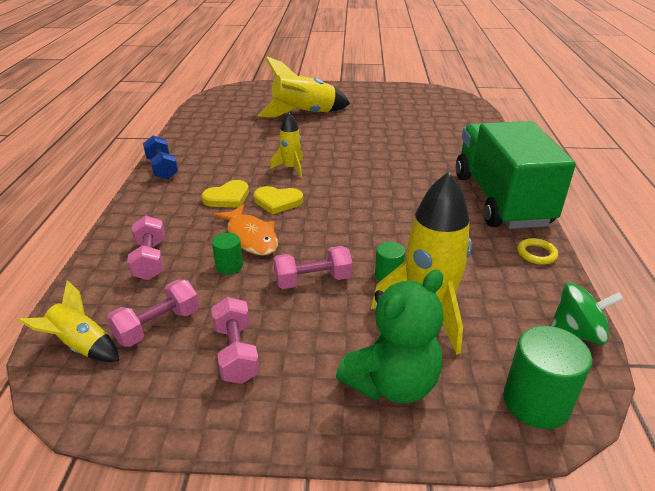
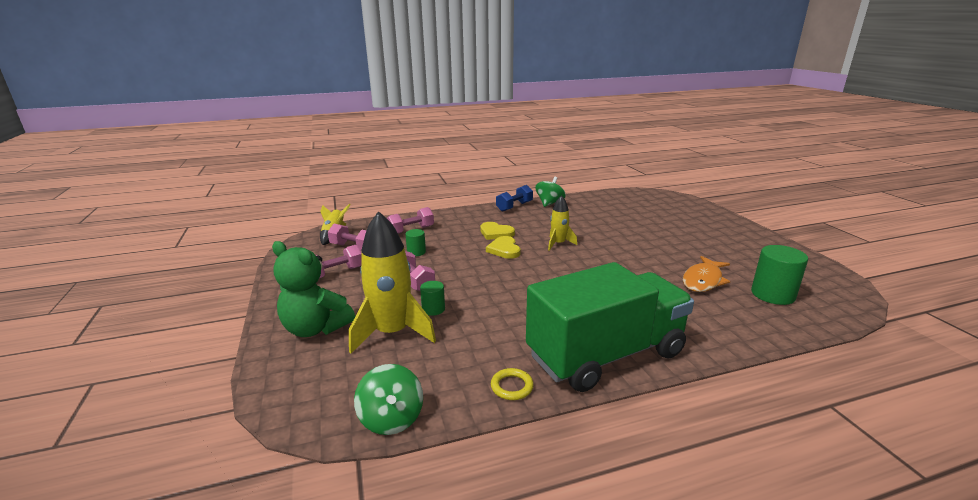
camera: 70 degrees right, 10 degrees down
(180, 146) = (549, 203): none -> green spinning top
(251, 237) = (452, 251): orange fish -> orange fish (703, 280)
(304, 114) = (662, 229): yellow rocket -> none
(536, 402) = (301, 395): green cylinder -> green cylinder (772, 294)

